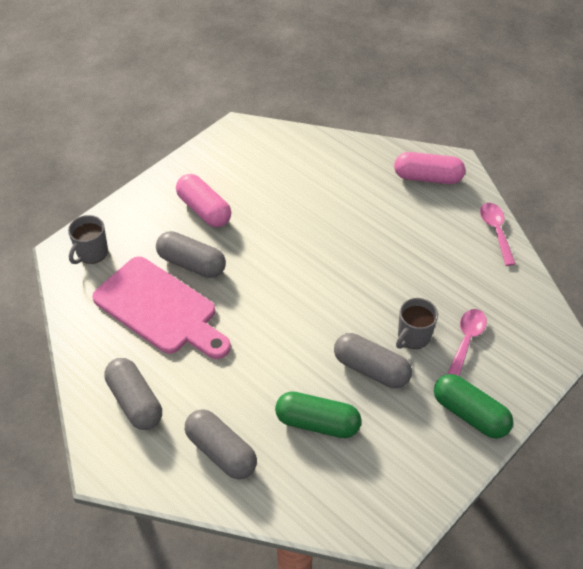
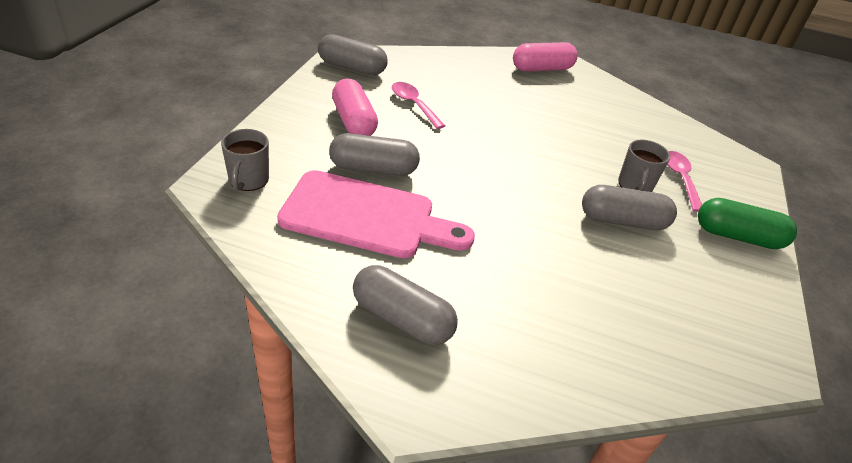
camera: 30 degrees left, 10 degrees down
(204, 210) = (354, 121): pink capsule -> pink capsule turned 45 degrees clockwise
(221, 452) = (541, 343): grey capsule -> grey capsule (352, 68)
(317, 423) = (615, 283): green capsule -> none
(496, 231) = (628, 97): pink spoon -> pink spoon (414, 105)

